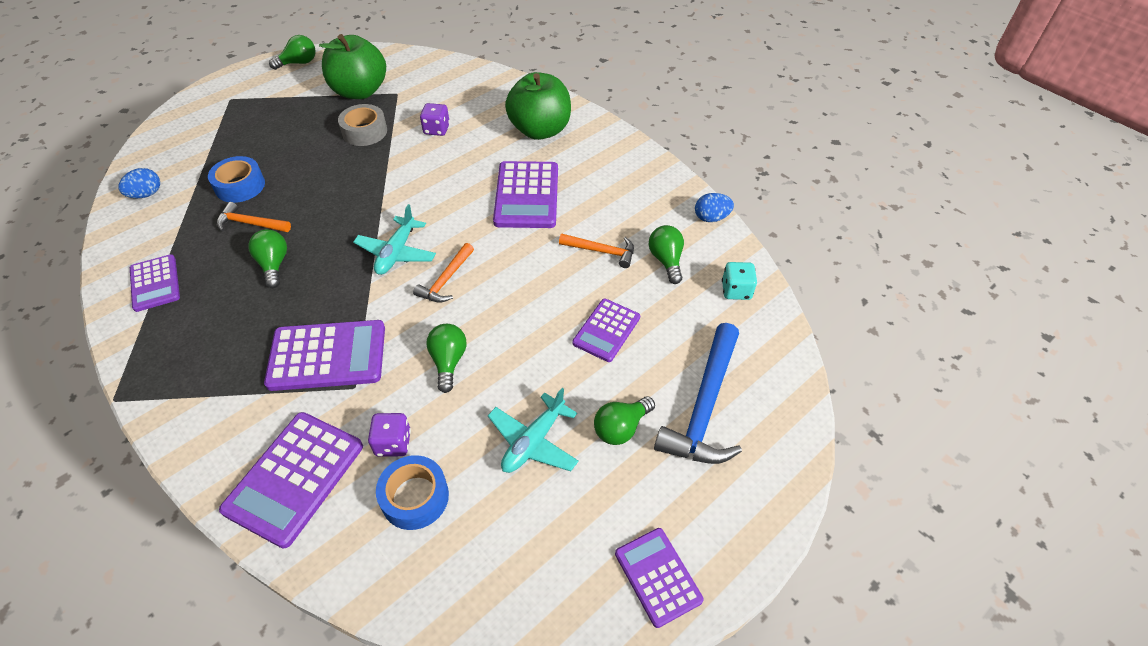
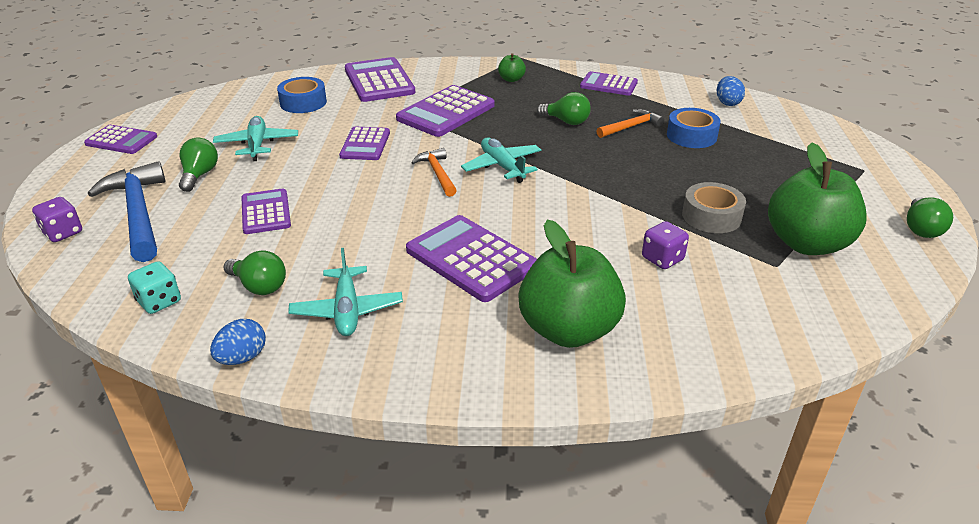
camera: 135 degrees right, 15 degrees down
(196, 362) = (511, 79): none -> green apple
(393, 443) = (345, 108): purple dice -> purple dice (63, 233)
(448, 361) = (365, 144): green light bulb -> purple calculator
(601, 251) = (334, 258): orange hammer -> none
(631, 210) = (347, 310): none -> turquoise plane

